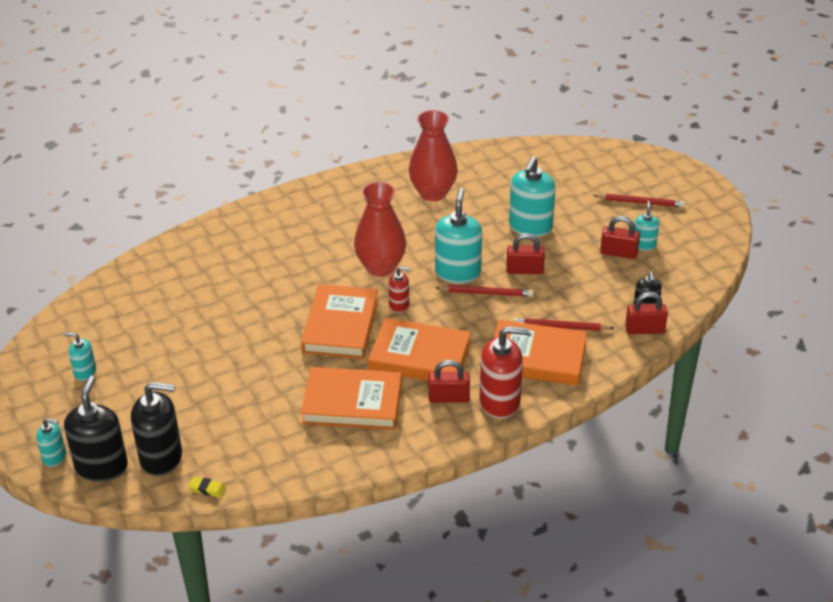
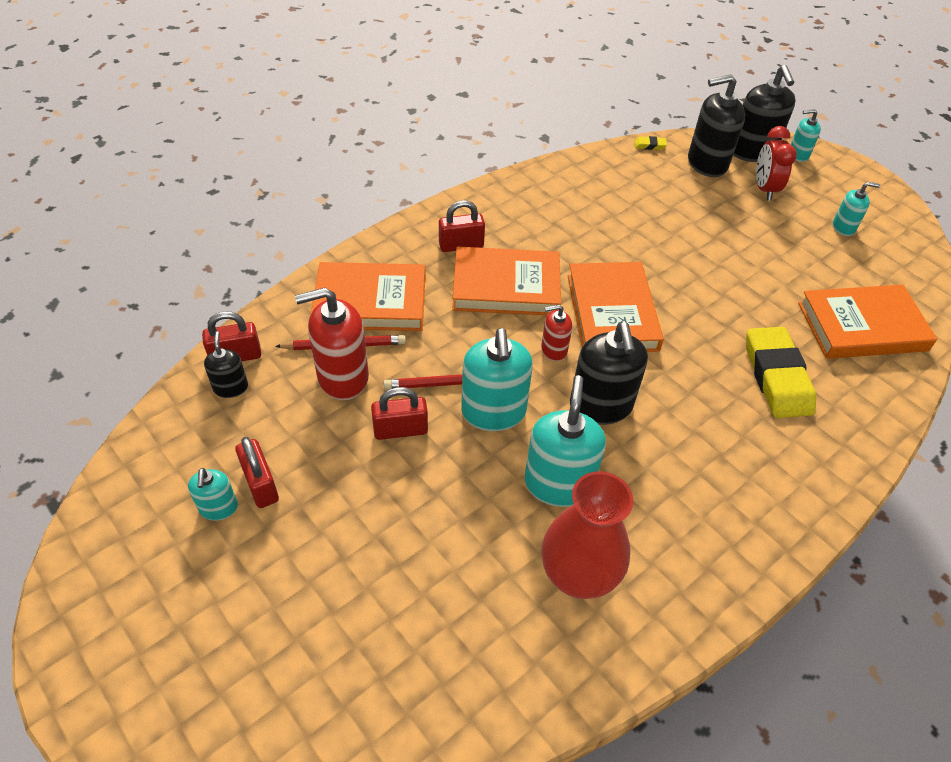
camera: 165 degrees right, 10 degrees up
(125, 420) = (764, 189): none -> red clock
(243, 269) = (777, 377): none -> yellow eraser
(352, 403) = (558, 229): orange book -> orange book (862, 327)
(380, 267) = (601, 406): red vase -> black soap dispenser
(500, 402) = (406, 247): red soap dispenser -> red soap dispenser (343, 377)
(530, 227) = (402, 519): turquoise soap dispenser -> turquoise soap dispenser (558, 484)
(618, 253) = (260, 484): red padlock -> red padlock turned 60 degrees clockwise
(640, 202) = (212, 613): red pencil -> none

